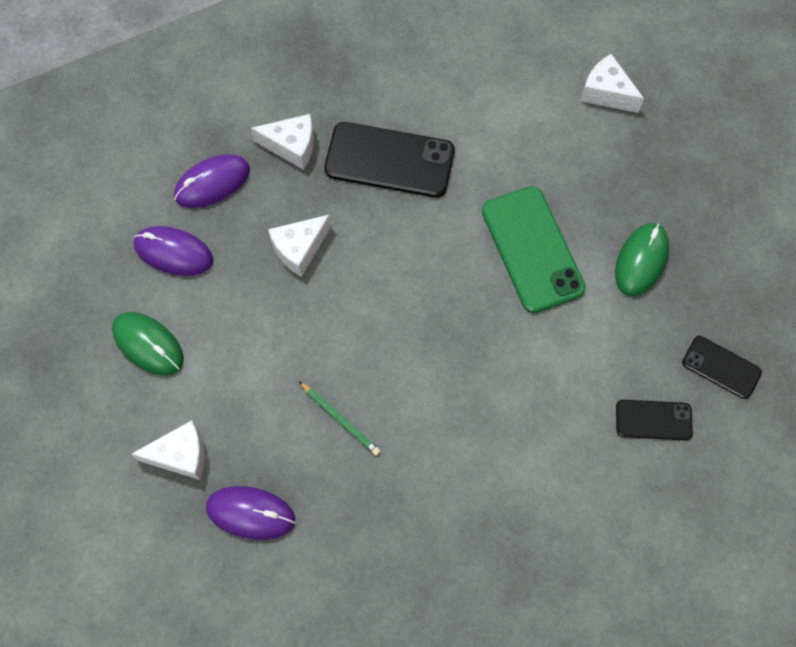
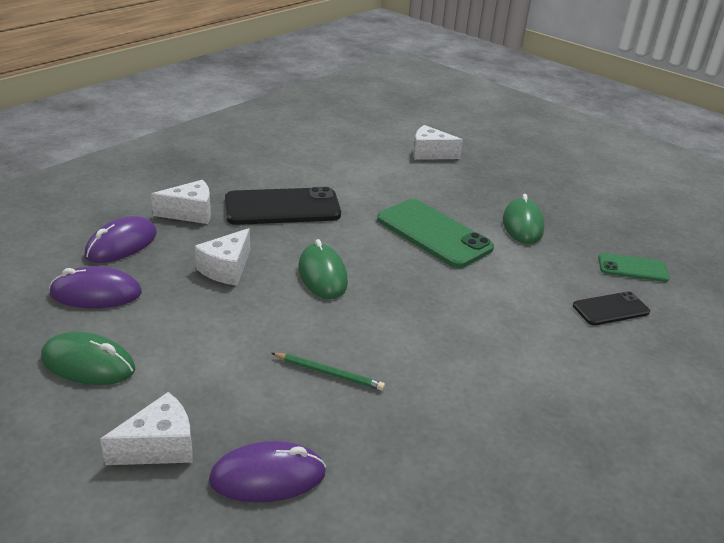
camera: 25 degrees left, 35 degrees down
(387, 284) = (322, 275): none -> green mouse
(721, 367) = (632, 268): black phone -> green phone

